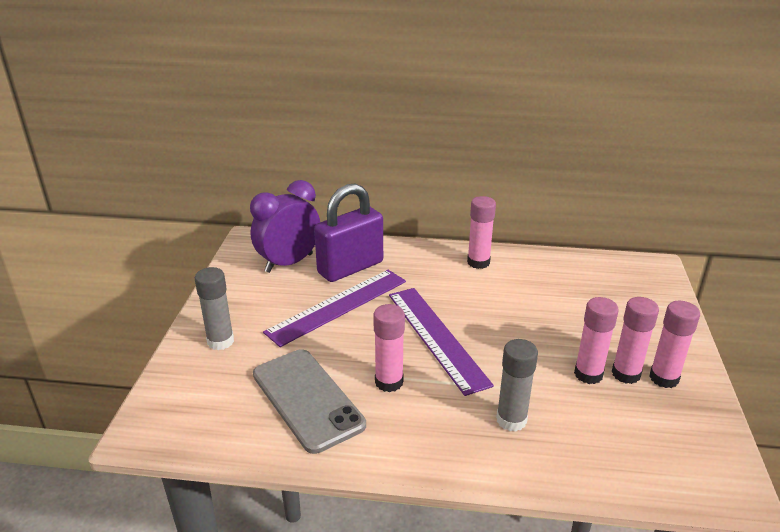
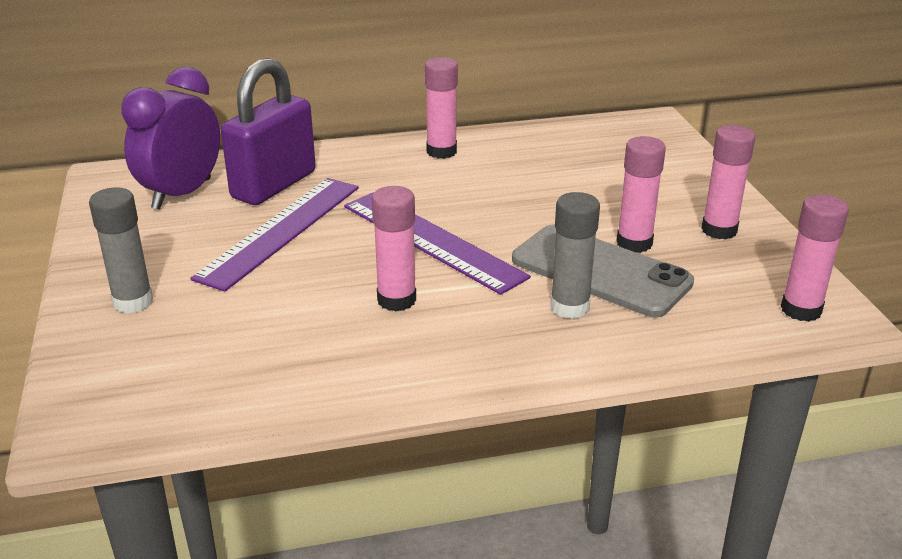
camera: 20 degrees left, 0 degrees up
(307, 399) = (297, 341): grey phone -> grey phone (600, 271)
(626, 374) = (676, 234): pink glue stick -> pink glue stick (801, 310)

